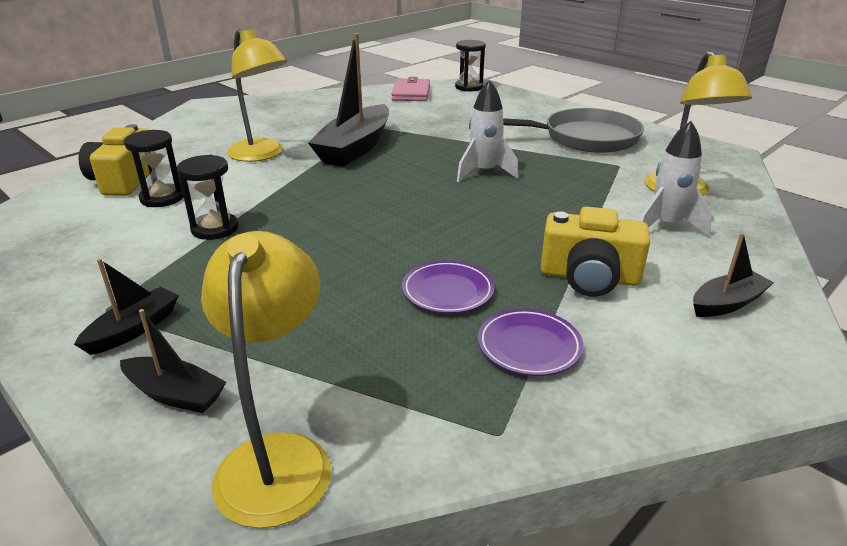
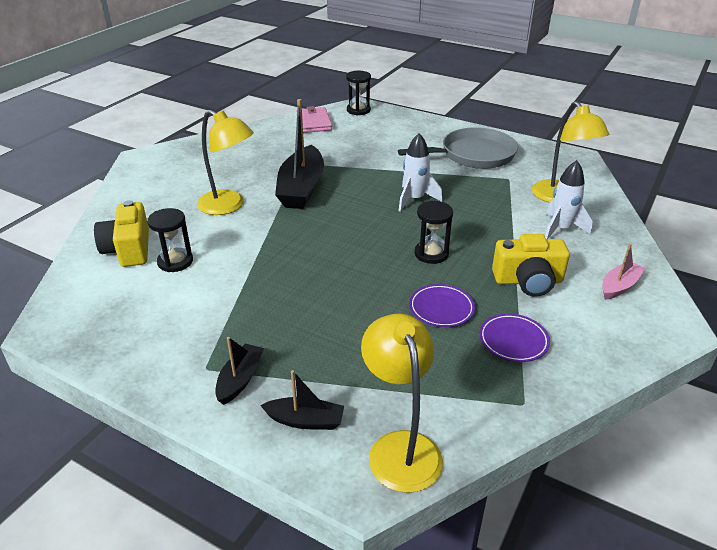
camera: 15 degrees left, 5 degrees up
(215, 229) = (239, 284): black hourglass -> black hourglass (431, 254)
(727, 303) = (619, 286): black boat -> pink boat

